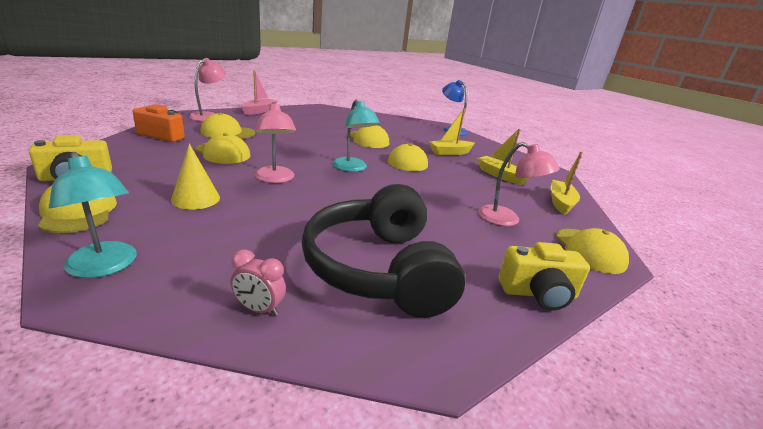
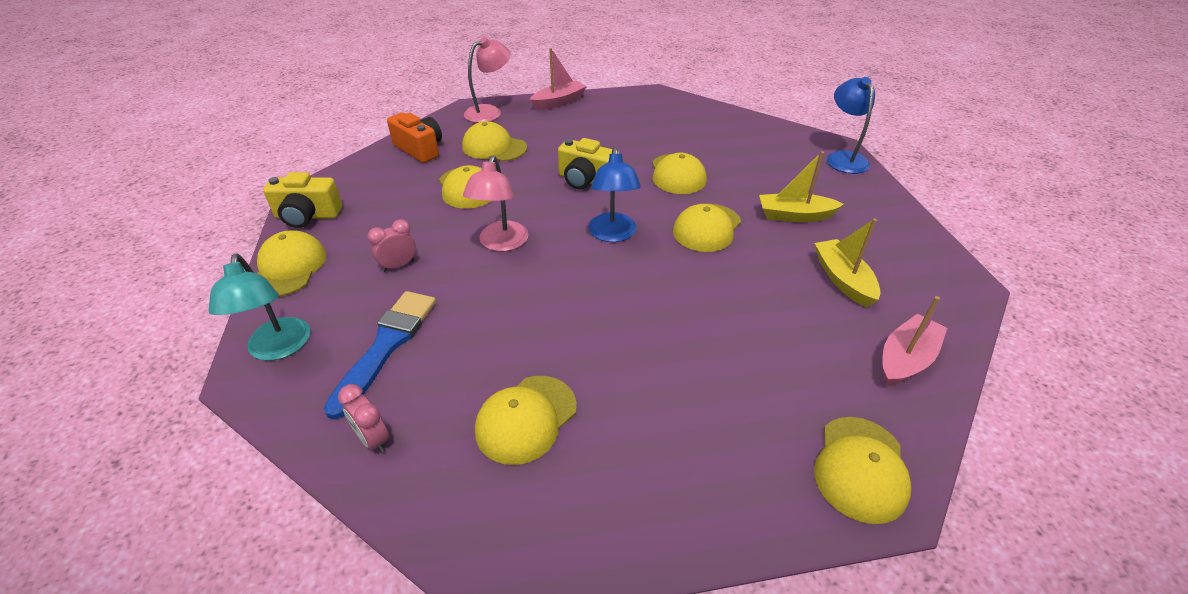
camera: 30 degrees right, 15 degrees up
(196, 199) = (398, 265): yellow cone -> pink clock
(223, 247) = (386, 346): none -> blue brush
(353, 168) = (613, 234): turquoise lamp -> blue lamp
(379, 269) = (526, 419): black headphones -> yellow cap
(507, 220) = (771, 376): pink lamp -> none
(538, 293) = (701, 517): yellow camera -> yellow camera (586, 180)
(560, 203) = (905, 359): yellow boat -> pink boat

